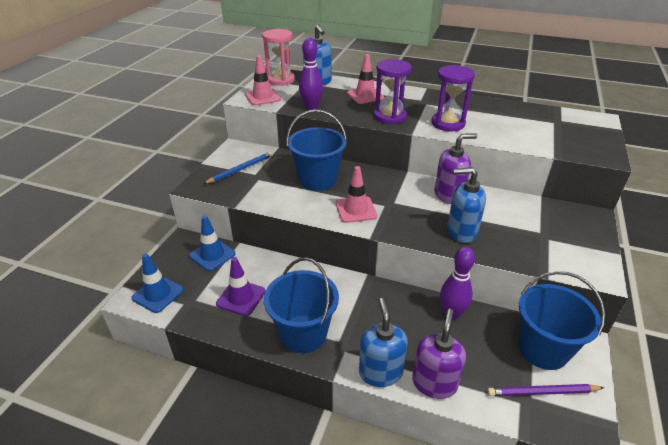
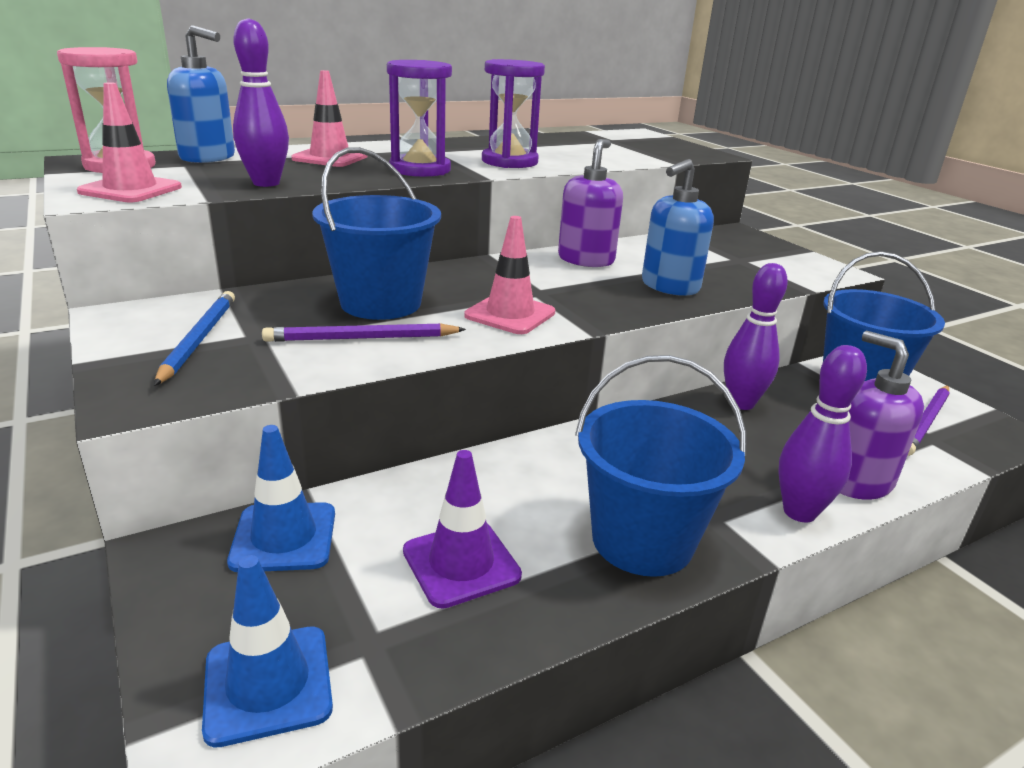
camera: 50 degrees left, 10 degrees down
(285, 194) = (362, 338): none -> purple pencil
(380, 372) = (799, 512): blue soap dispenser -> purple bowling pin

